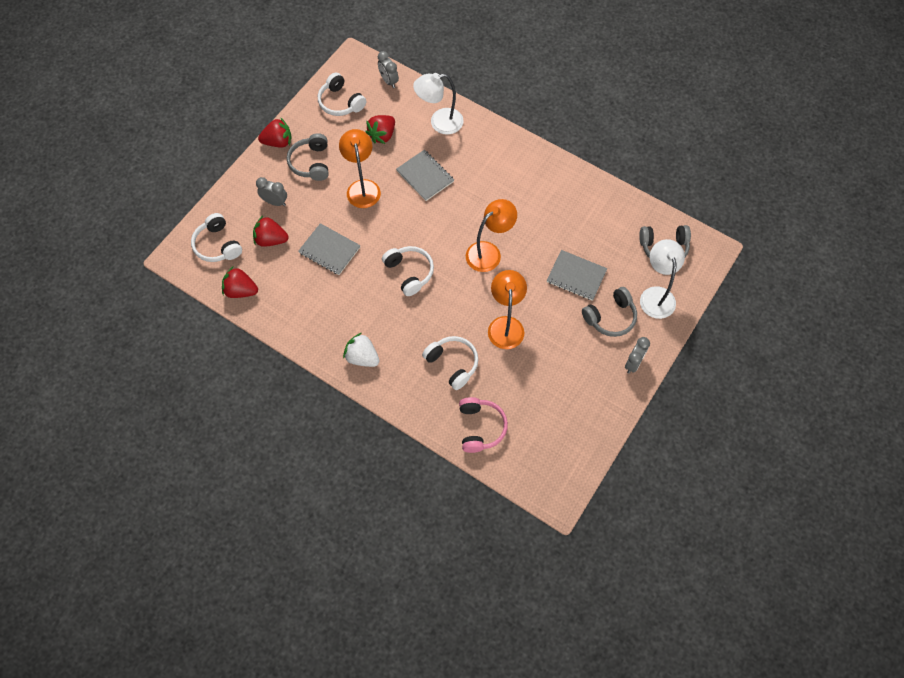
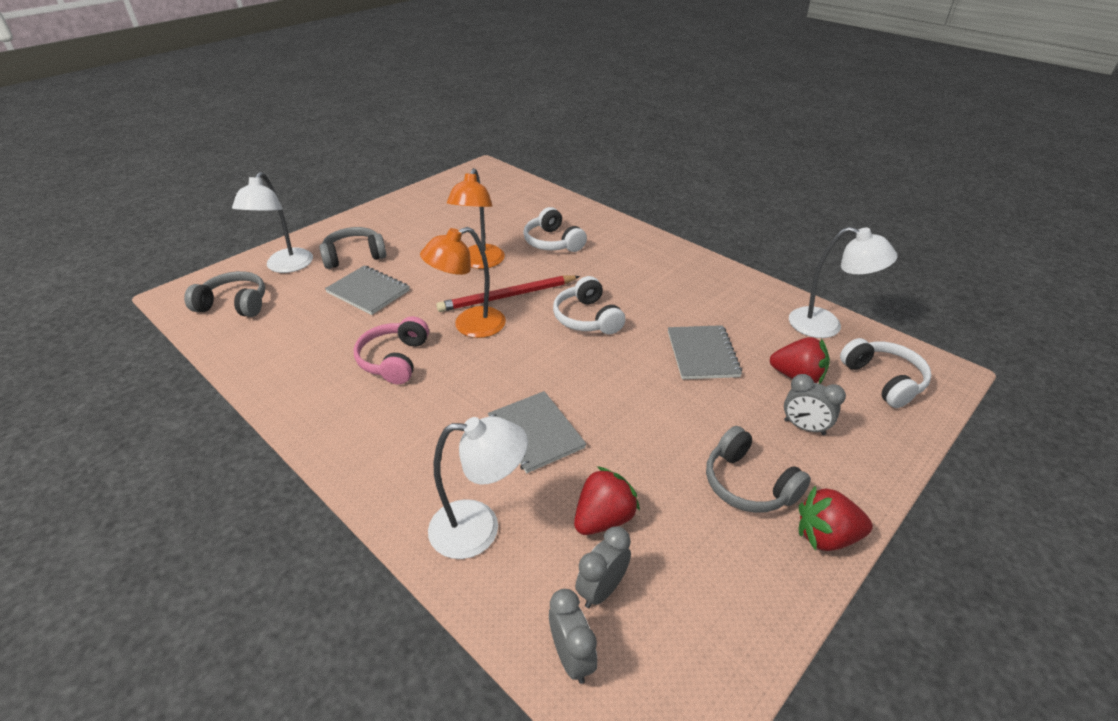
camera: 170 degrees left, 25 degrees down
(241, 290) = (826, 326): red strawberry -> white lamp
(311, 163) = (748, 484): grey headphones -> grey headphones turned 135 degrees clockwise
(329, 250) = (702, 354): grey notebook -> grey notebook turned 45 degrees clockwise
(340, 102) = (694, 613): white headphones -> none
(362, 187) = (649, 430): orange lamp -> none
(362, 357) = (656, 256): white strawberry -> none
(471, 287) = (508, 296): none -> red pencil
(480, 427) = (537, 204): pink headphones -> pink headphones (394, 360)
(633, 363) = (357, 225): grey clock -> grey clock (602, 590)

